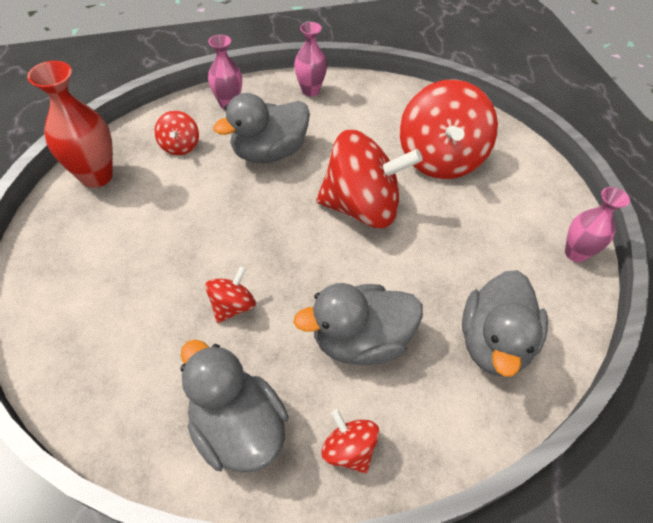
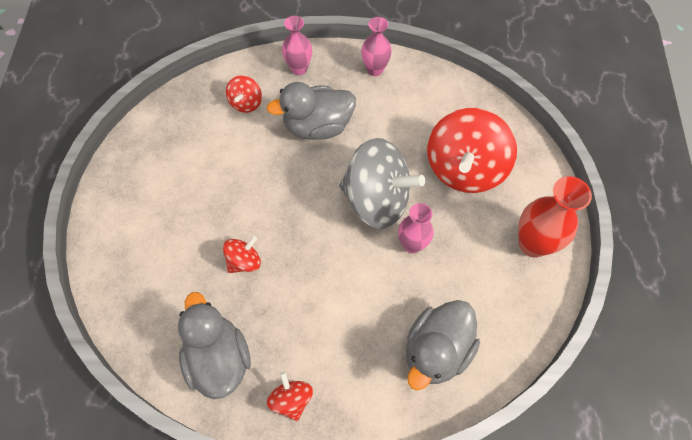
camera: 20 degrees right, 10 degrees up
(96, 176) = (173, 117): red vase -> red vase (533, 244)
(360, 340) = (331, 318): grey duck -> none
(362, 207) = (377, 200): red spinning top -> grey spinning top
(575, 253) = (545, 292): pink vase -> pink vase (412, 244)

